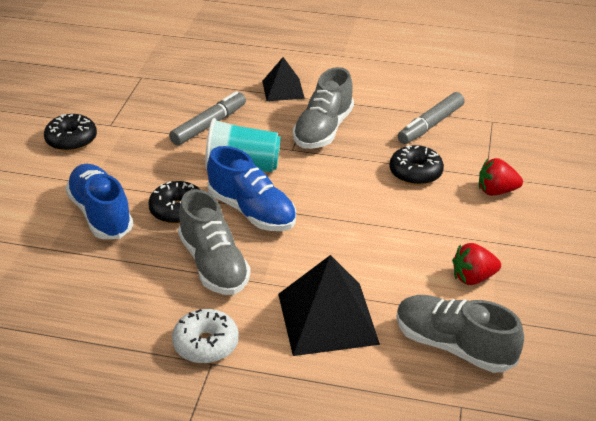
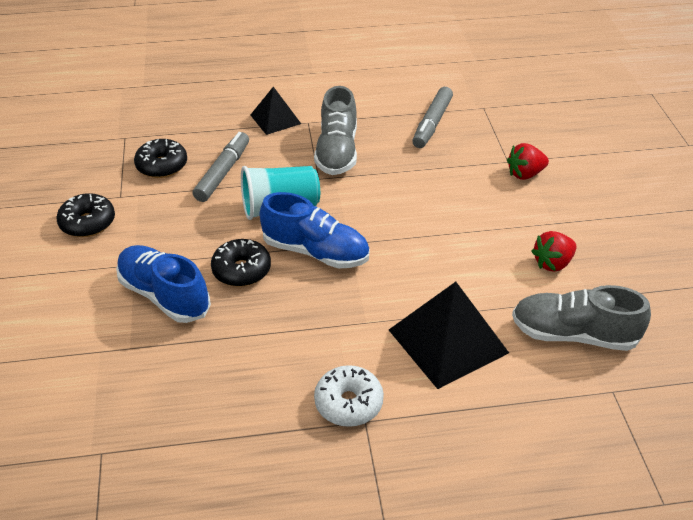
camera: 20 degrees left, 5 degrees up
(213, 265) = (309, 317): grey shoe -> none
(415, 173) = (445, 174): black donut -> black donut (162, 166)

